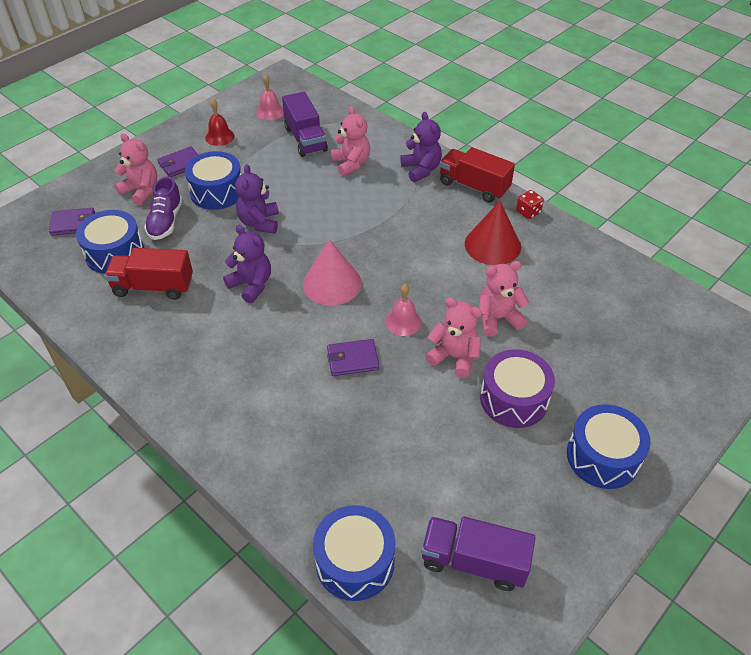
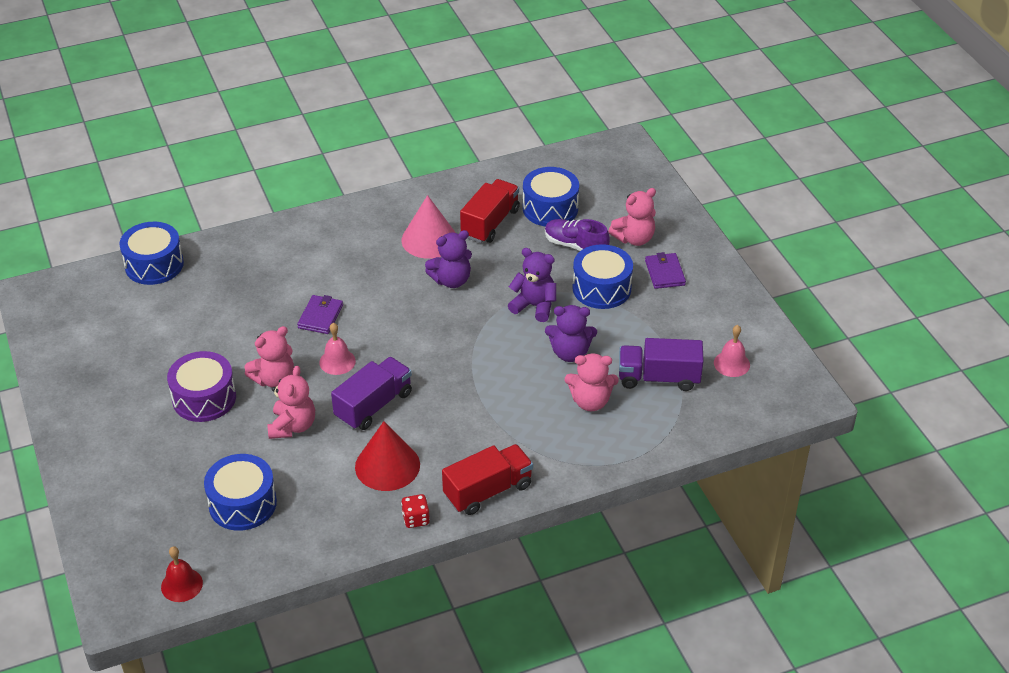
camera: 115 degrees right, 5 degrees down
(73, 224) = (608, 190): purple wallet -> none
(219, 137) = (700, 311): red bell -> red bell (181, 585)
(332, 283) = (417, 331): pink cone -> pink cone (429, 239)
(421, 169) = (545, 457): purple teddy bear -> purple teddy bear (570, 353)
(474, 561) = (103, 320): purple truck -> purple truck (373, 405)
(602, 456) = (111, 427): blue drum -> blue drum (242, 503)

